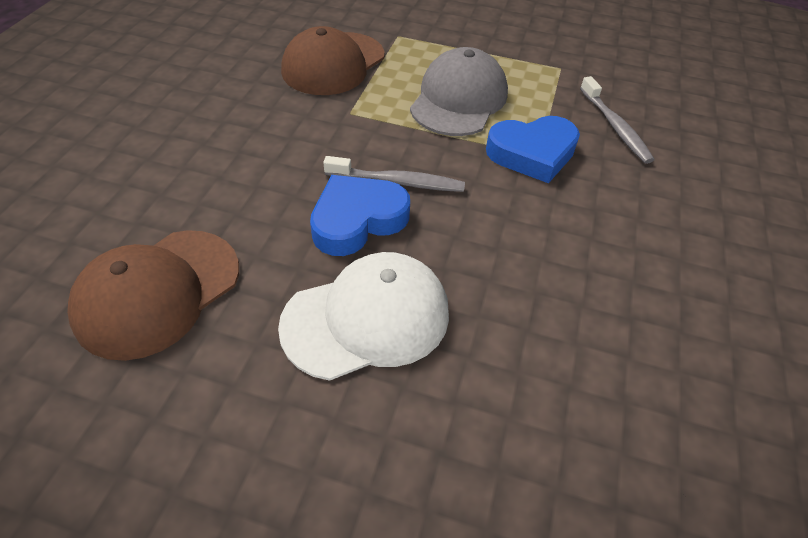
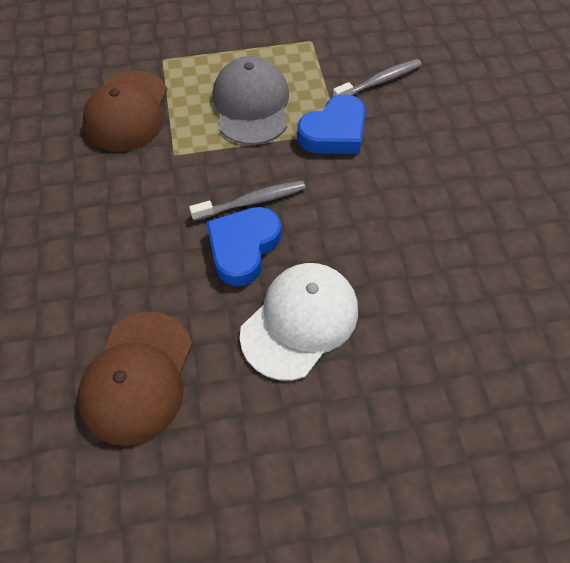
camera: 25 degrees left, 10 degrees up
(615, 126) = (379, 81): grey toothbrush -> grey toothbrush turned 75 degrees counterclockwise

